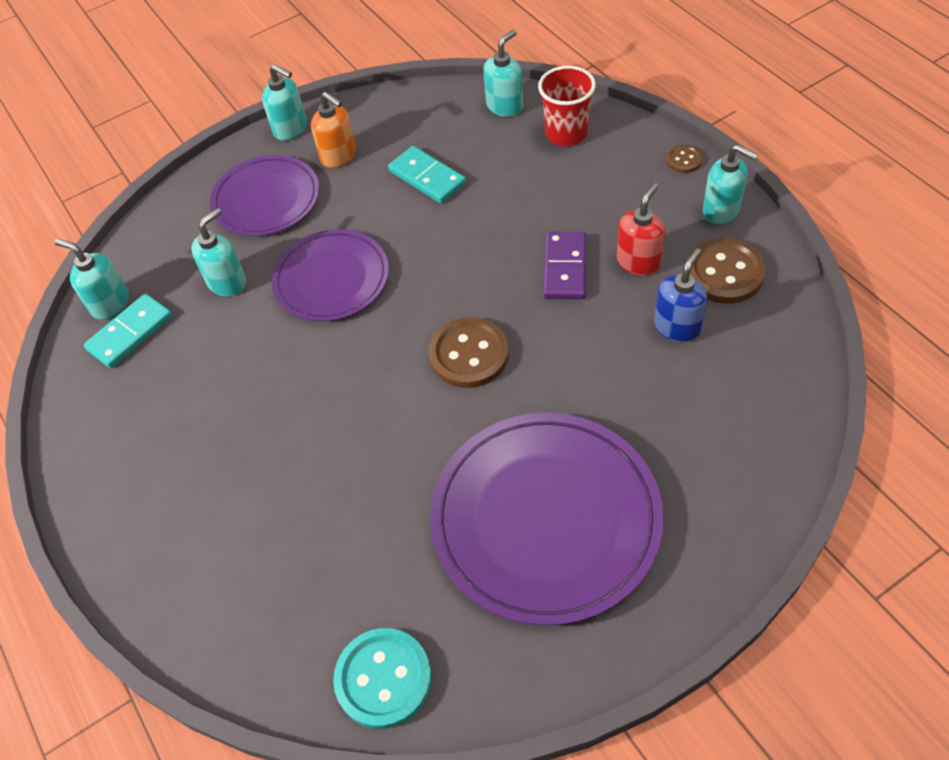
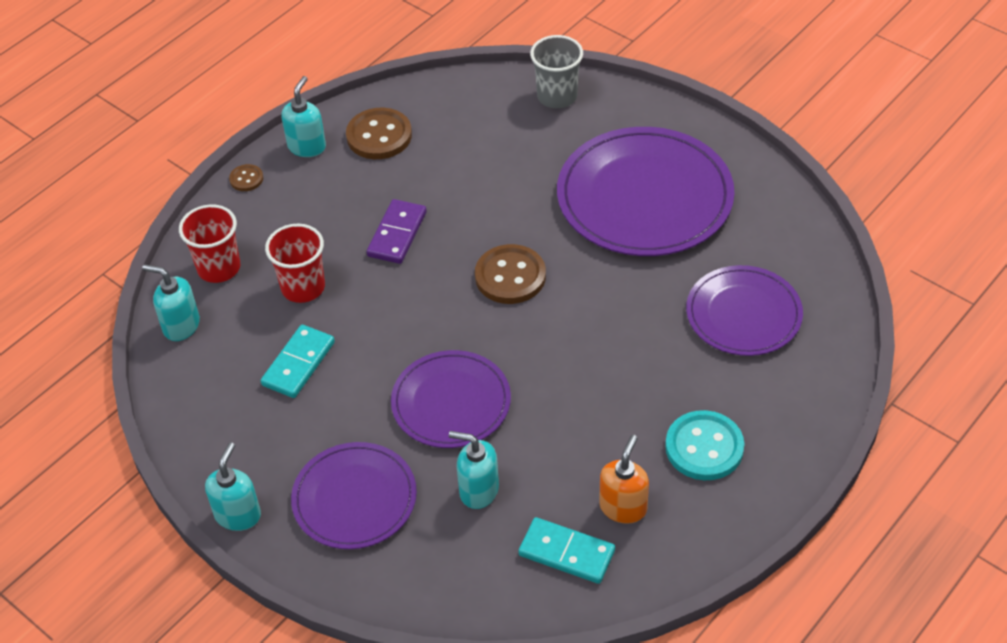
camera: 110 degrees left, 5 degrees down
(110, 304) = (535, 590): turquoise soap dispenser -> none
(321, 572) = (743, 314): none -> purple plate
(339, 156) = (277, 452): orange soap dispenser -> orange soap dispenser (623, 507)
(383, 679) = (803, 254): turquoise button -> turquoise button (704, 447)
(519, 189) = (303, 287): none -> red cup
(565, 268) = (397, 234): purple domino -> purple domino turned 60 degrees counterclockwise
(638, 261) = (378, 188): red soap dispenser -> none
(677, 326) = (443, 155): blue soap dispenser -> none
(759, 465) = (557, 96): none -> grey cup

